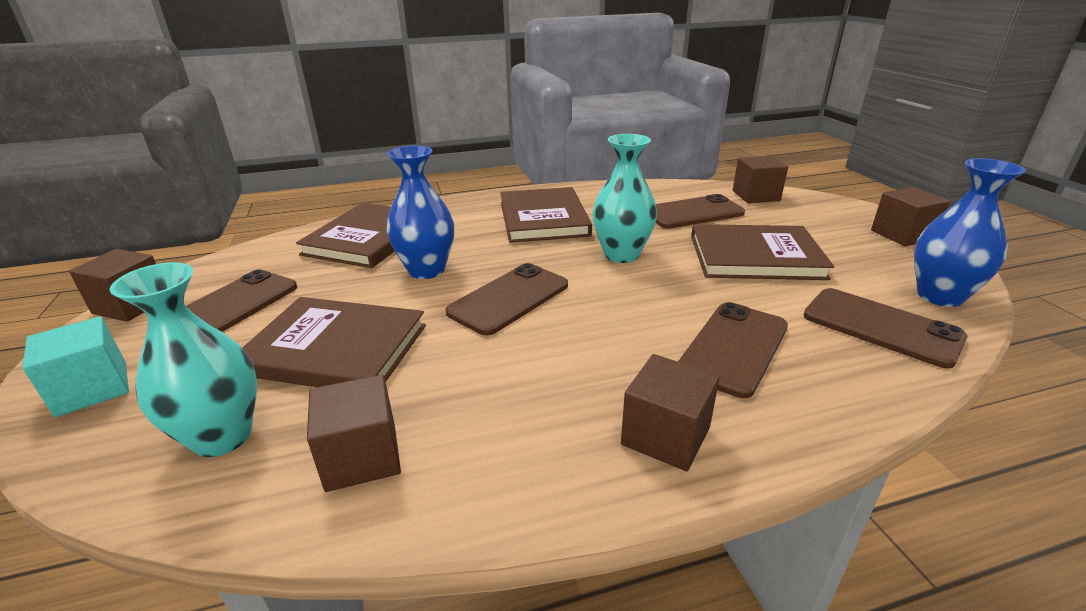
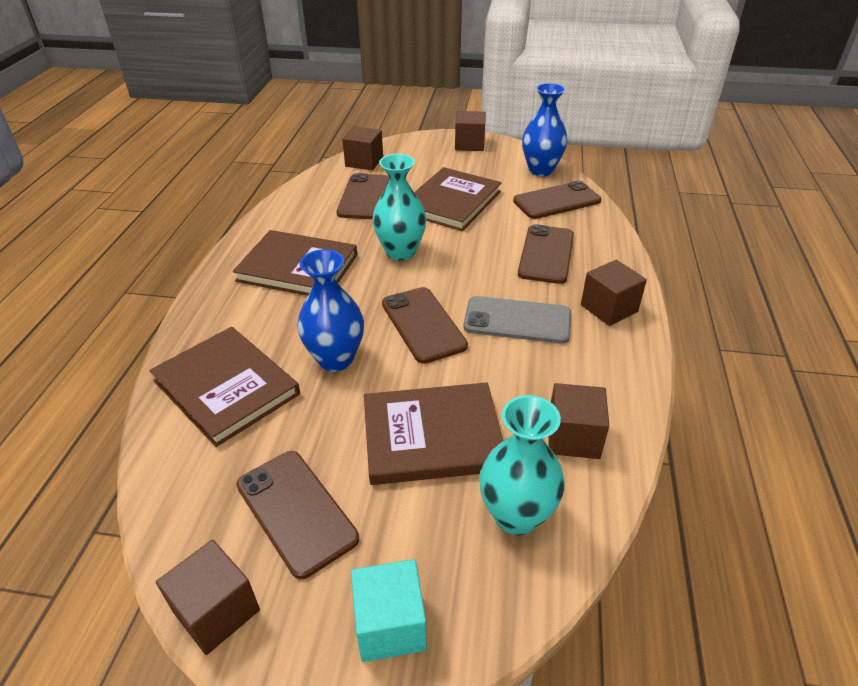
camera: 65 degrees left, 10 degrees up
(335, 349) = (432, 436): brown book -> brown book turned 45 degrees clockwise
(565, 357) = (517, 320): none -> grey phone
(734, 348) = (546, 254): brown phone -> brown phone turned 45 degrees clockwise

